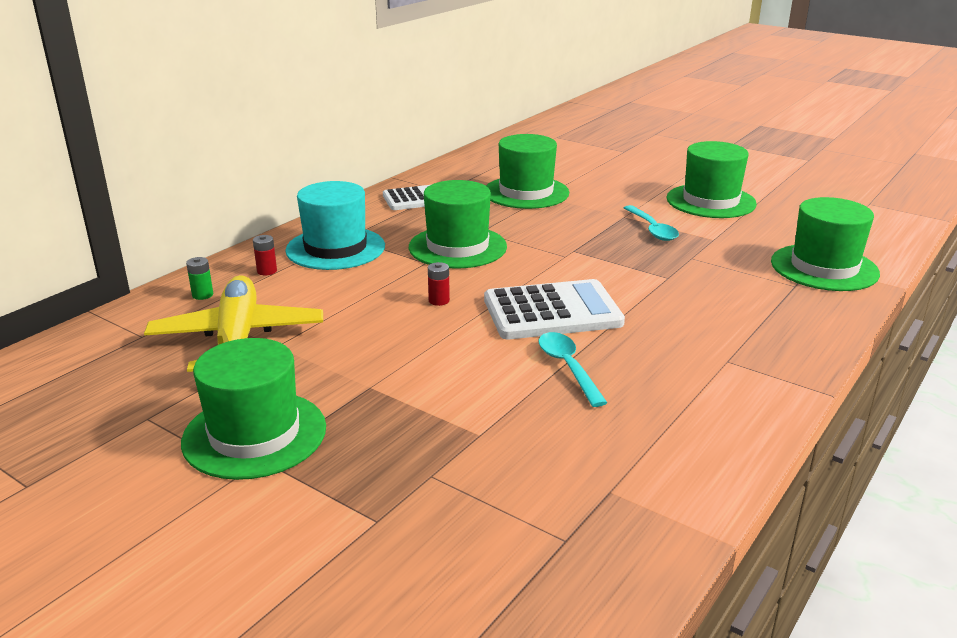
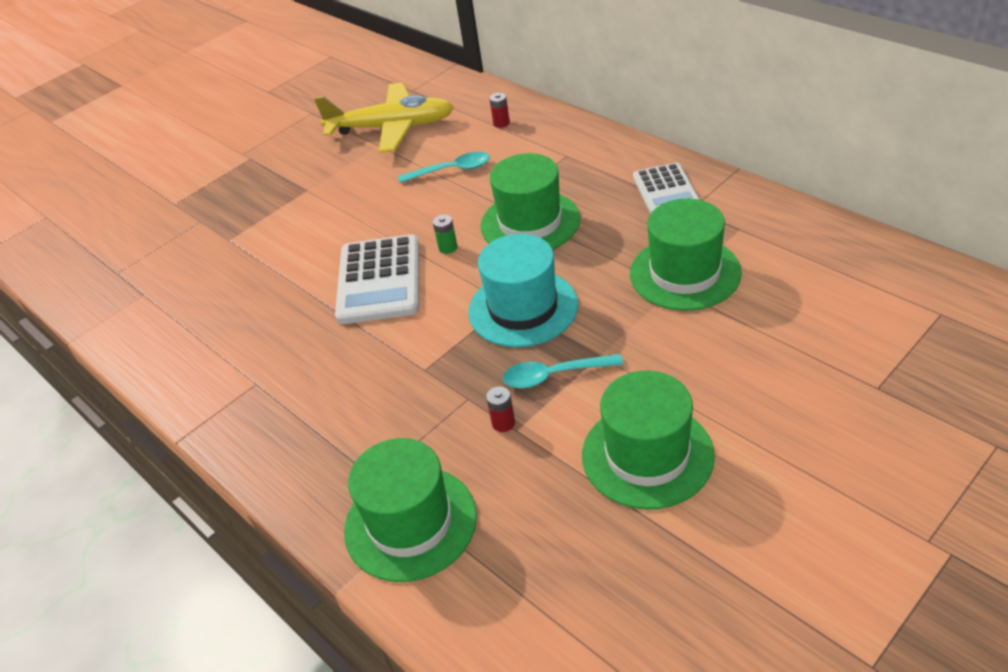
camera: 105 degrees right, 15 degrees up
(202, 295) = (466, 102): green battery -> green battery (448, 247)
(254, 434) = (275, 152): green hat -> none
(335, 248) = (541, 151): turquoise hat -> turquoise hat (523, 308)
(439, 300) = (421, 215): red battery -> red battery (503, 423)
(568, 367) = (288, 284): turquoise spoon -> turquoise spoon (451, 170)

